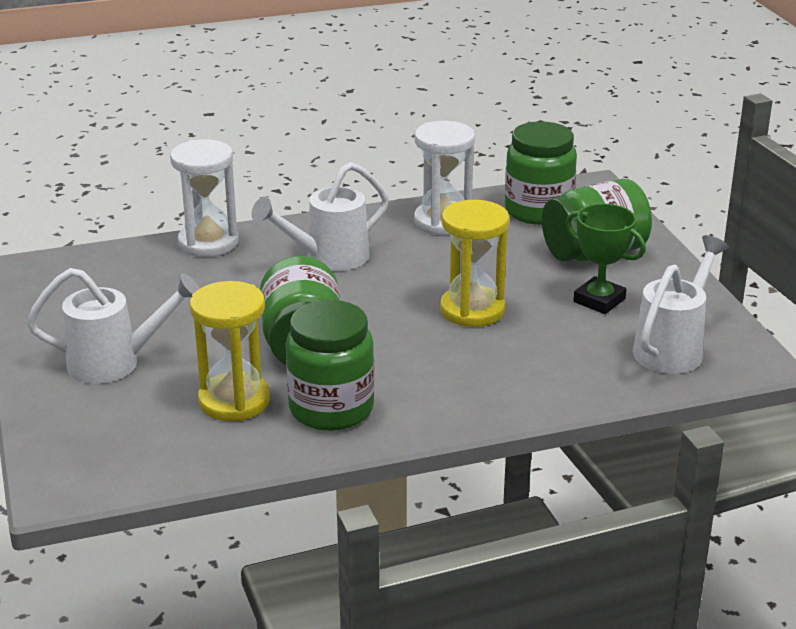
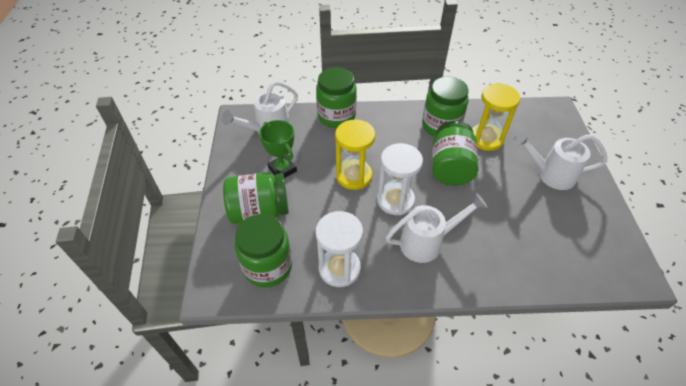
camera: 165 degrees left, 20 degrees up
(208, 243) = (510, 280): white hourglass -> white hourglass (395, 200)
(557, 392) = (336, 116): none -> green jar

